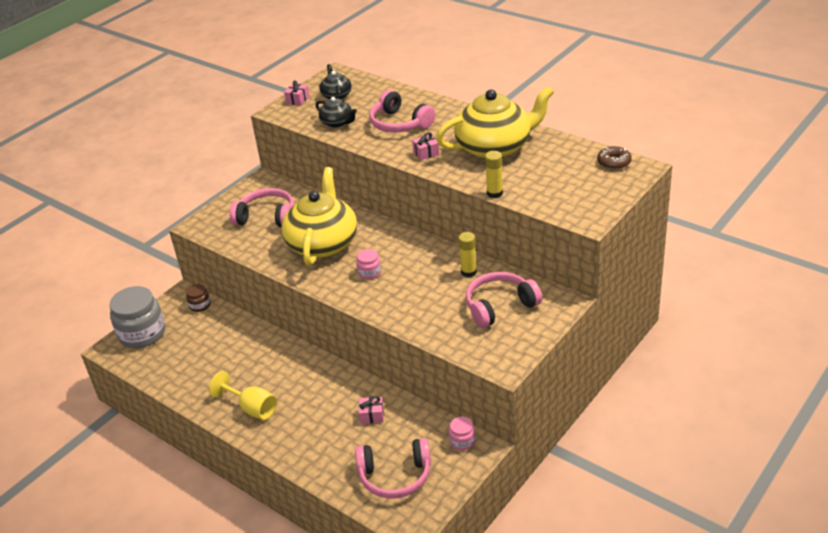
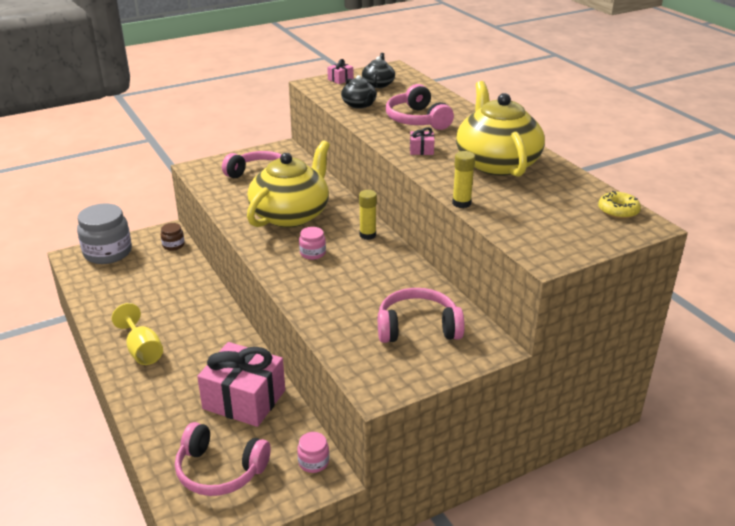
camera: 20 degrees right, 5 degrees down
(372, 415) = (244, 399): pink gift -> pink gift, size x2.44
(468, 272) = (410, 284): yellow glue stick -> yellow glue stick (367, 235)
(495, 147) = (496, 163): yellow teapot -> yellow teapot turned 105 degrees counterclockwise
(614, 162) = (618, 211): brown donut -> yellow donut

